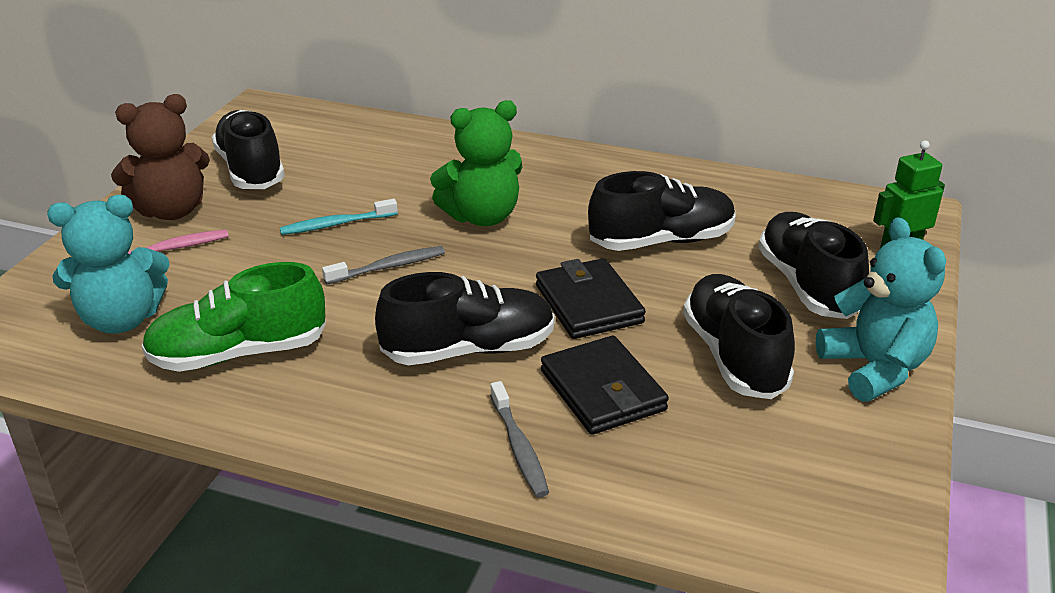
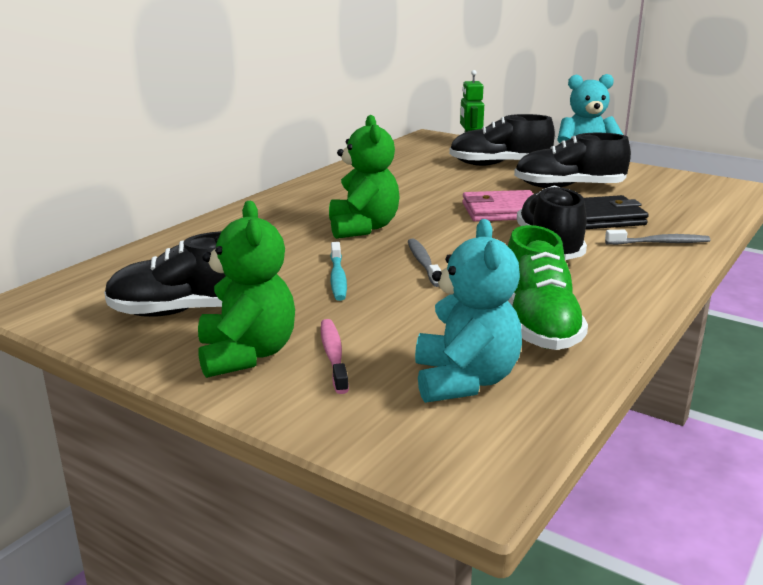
camera: 75 degrees left, 10 degrees down
(172, 211) = (246, 355): brown teddy bear -> green teddy bear
(588, 304) = (502, 211): black wallet -> pink wallet
(661, 241) = (431, 186): black shoe -> none

